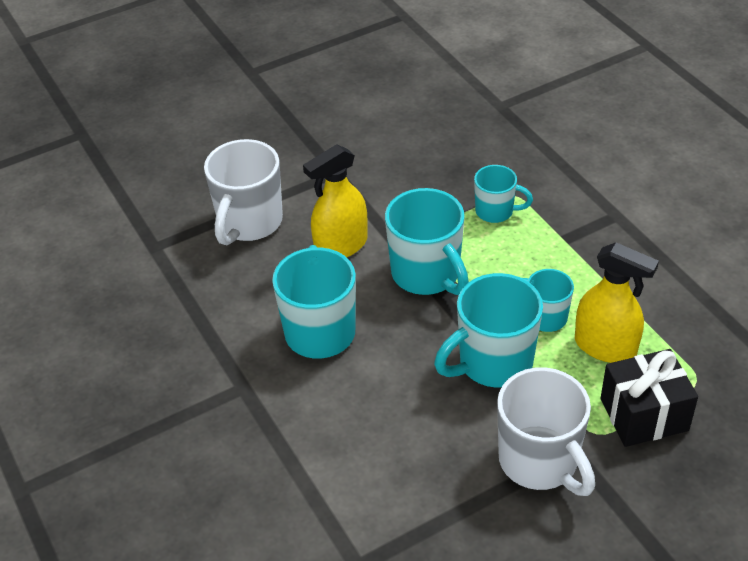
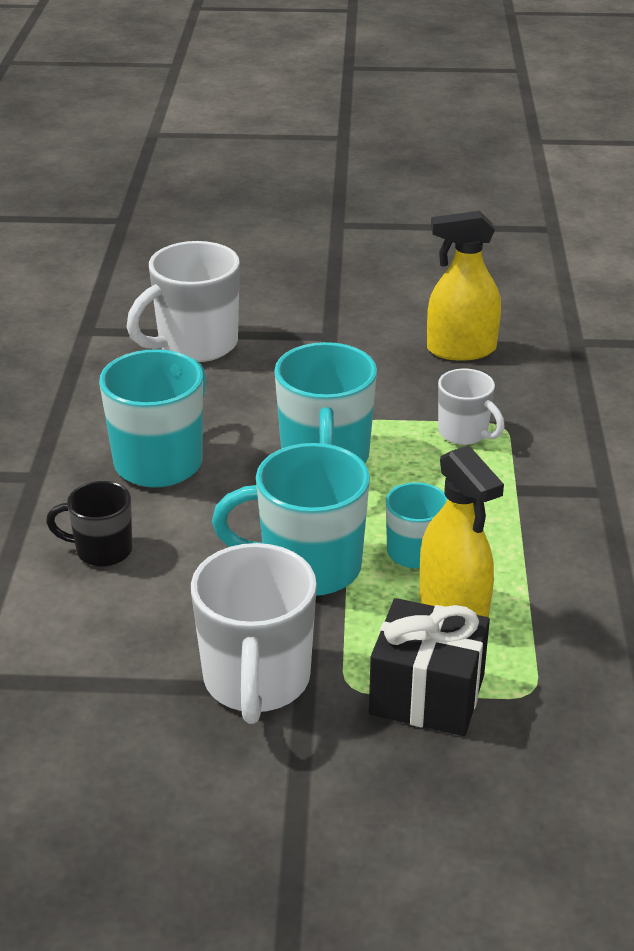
camera: 30 degrees right, 10 degrees down
(341, 246) = (263, 399): yellow spray bottle -> yellow spray bottle (461, 349)
(349, 421) = (102, 550): none -> black mug
(495, 211) = (464, 433): turquoise mug -> white mug

